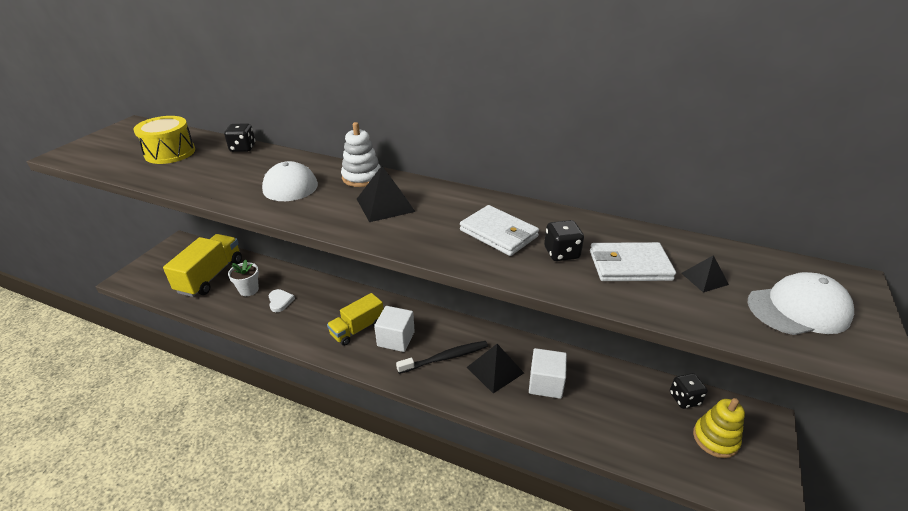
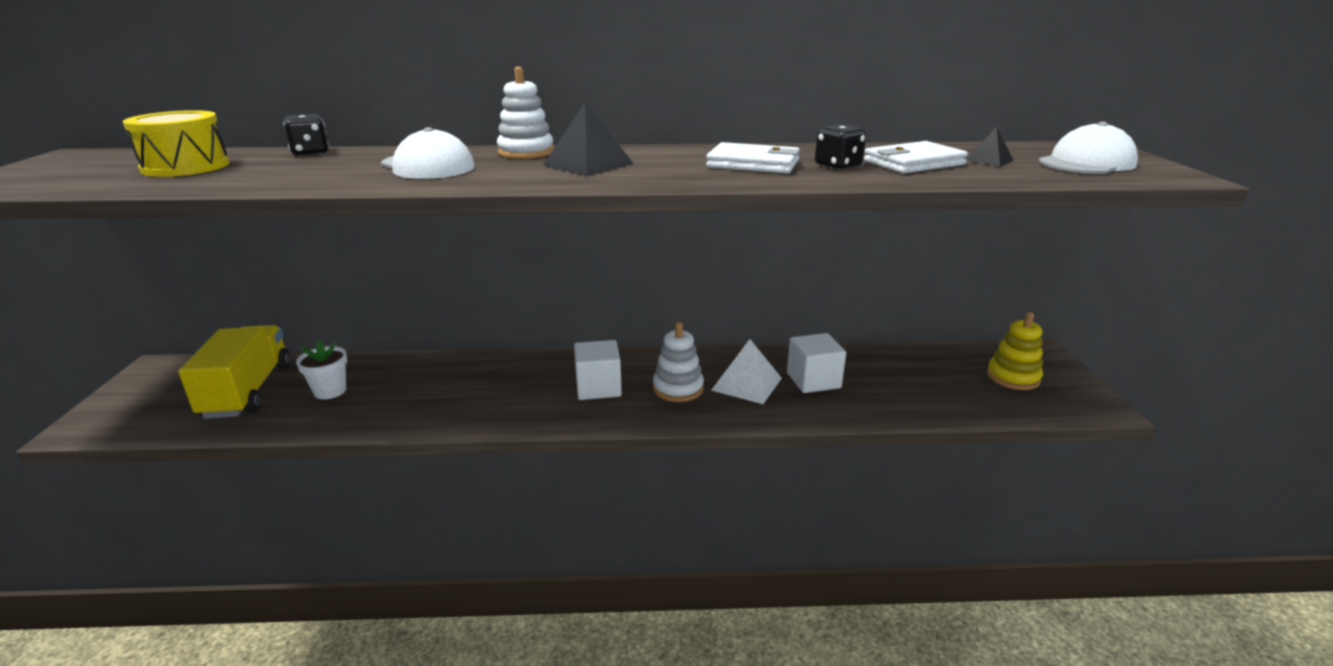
camera: 25 degrees left, 10 degrees down
(280, 301) = (393, 391): white heart -> none
(357, 329) = (536, 391): yellow truck -> none
(445, 358) = (678, 388): black toothbrush -> white stacking toy
(495, 370) = (747, 384): black pyramid -> white pyramid
(684, 399) = (958, 356): black dice -> none

